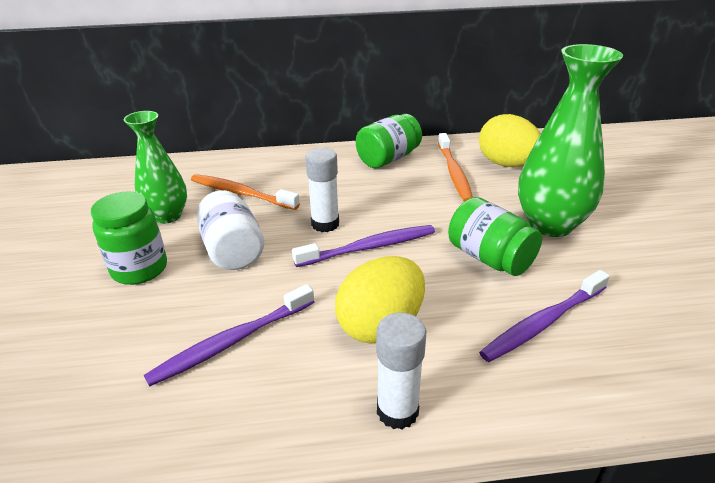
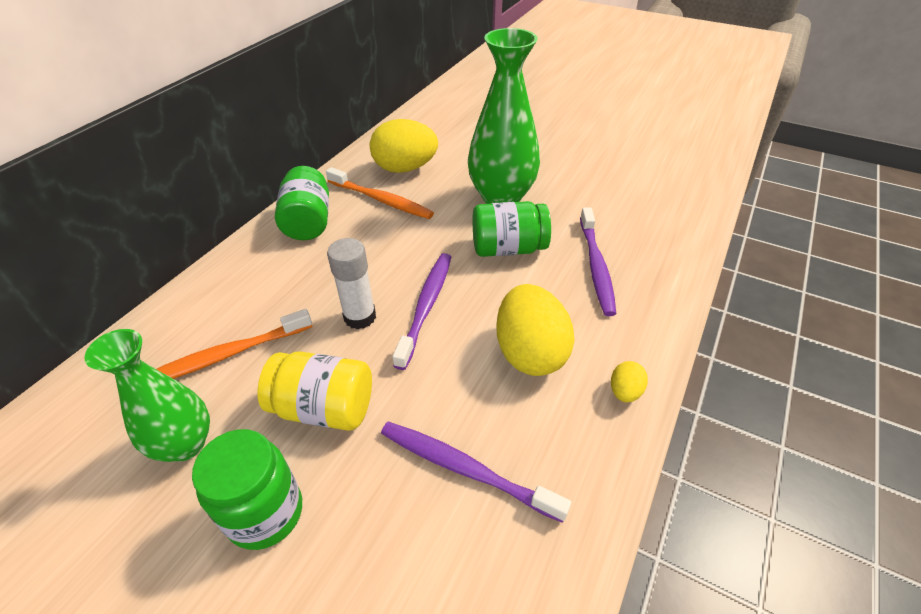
camera: 55 degrees left, 10 degrees up
(232, 341) = (465, 469): purple toothbrush -> purple toothbrush turned 120 degrees clockwise
(233, 250) = (324, 408): white jar -> yellow jar
(397, 411) = (624, 392): white glue stick -> yellow egg

